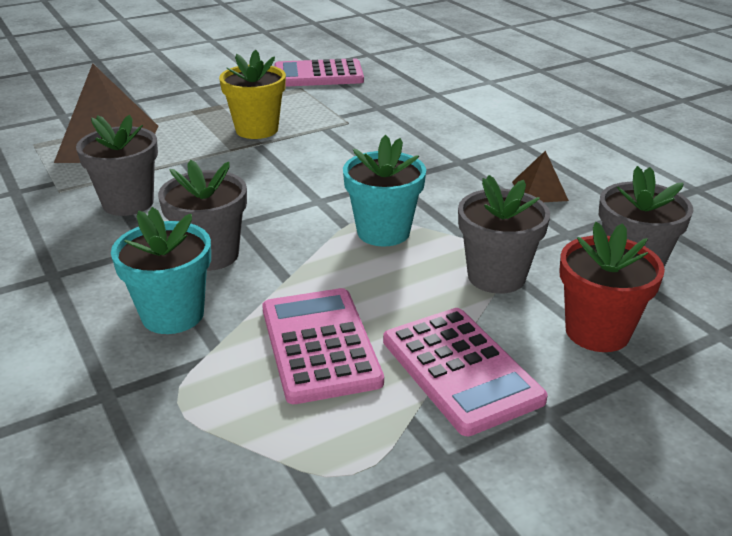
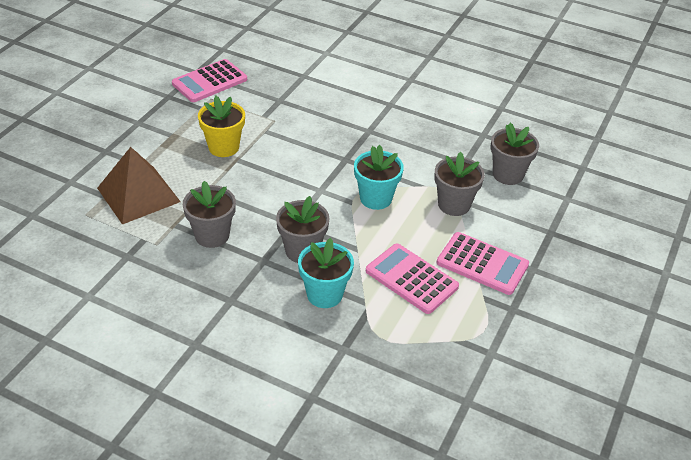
camera: 35 degrees left, 10 degrees up
(539, 191) = (428, 138): brown pyramid -> none
(597, 332) = (520, 218): red flower pot -> none

